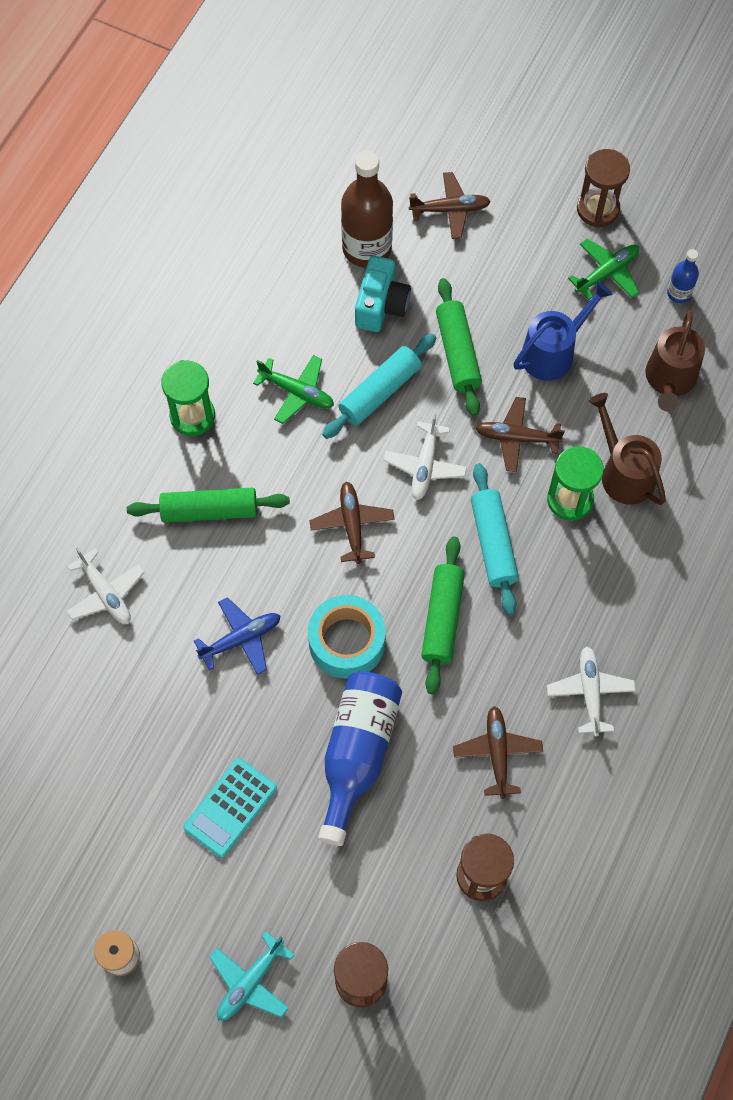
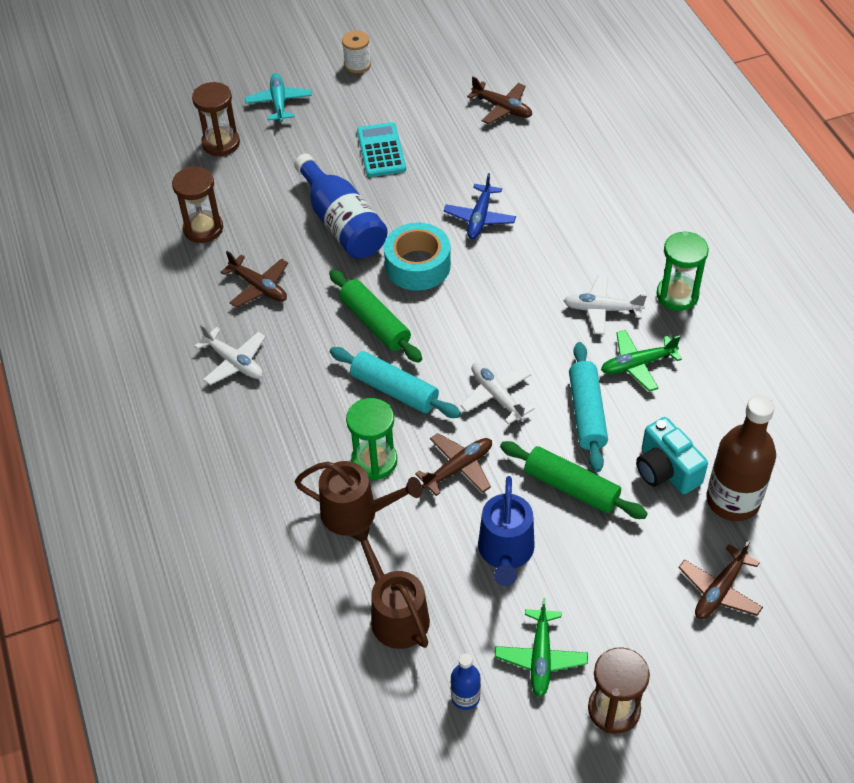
camera: 135 degrees right, 15 degrees down
(106, 593) = (584, 176): white plane -> white plane (602, 309)
(209, 510) = (590, 258): green rolling pin -> none
(352, 524) = (497, 324): brown plane -> brown plane (502, 108)

